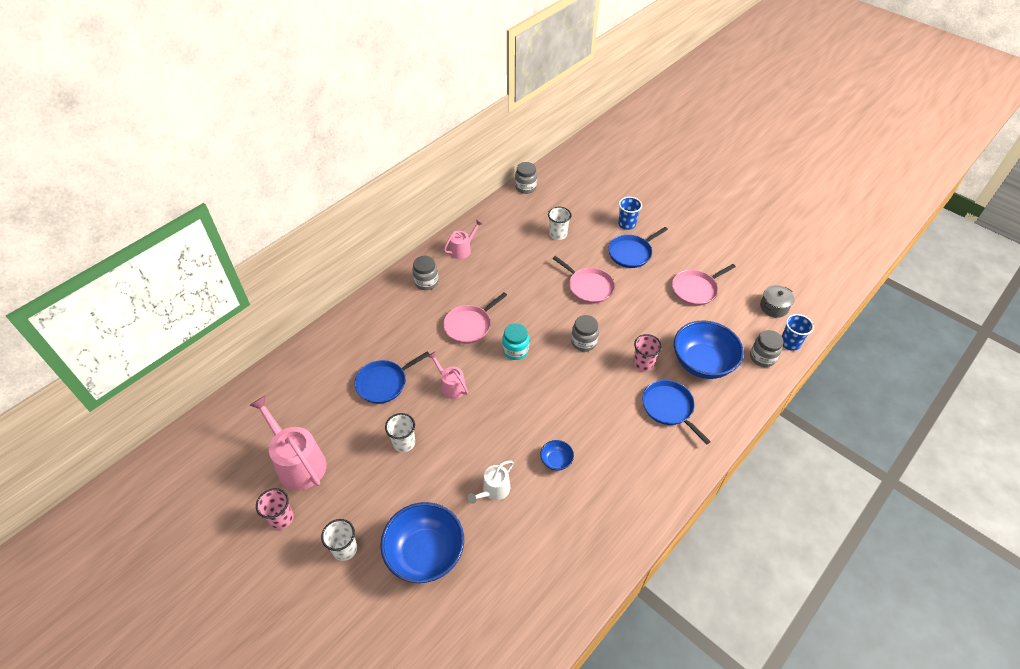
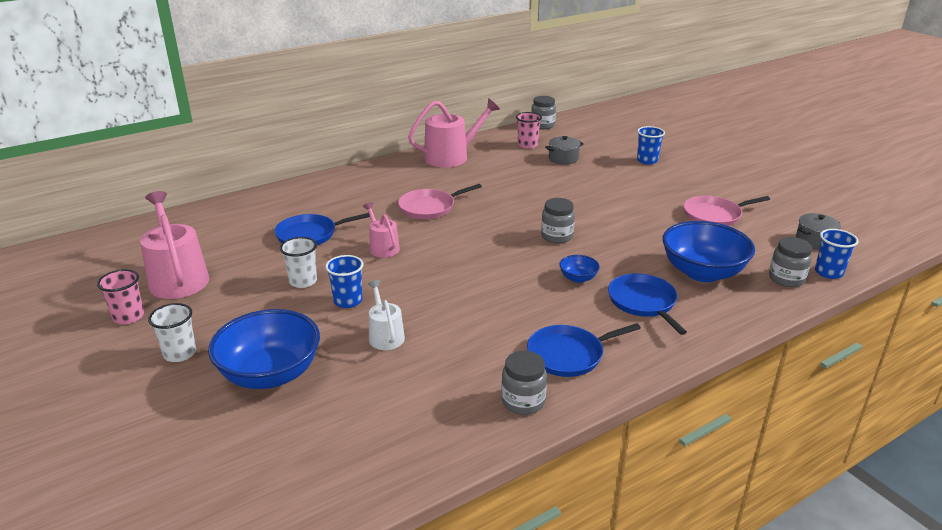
camera: 15 degrees right, 20 degrees down
(426, 282) = (399, 173): grey jar -> grey jar (523, 401)
(449, 458) = (348, 301): none -> blue cup
(462, 249) = (451, 157): pink watering can -> pink watering can, size x1.79
(494, 490) = (385, 335): white watering can -> white watering can turned 105 degrees clockwise
(515, 350) = (472, 232): turquoise jar -> none
(556, 461) = (476, 324): blue bowl -> blue bowl (578, 278)
(558, 234) = (563, 158): white cup -> grey pot
(589, 287) = (582, 198): pink pan -> none
(631, 253) = (644, 180): blue pan -> blue pan (568, 355)
(643, 363) = (624, 262): pink cup -> pink cup (527, 145)

